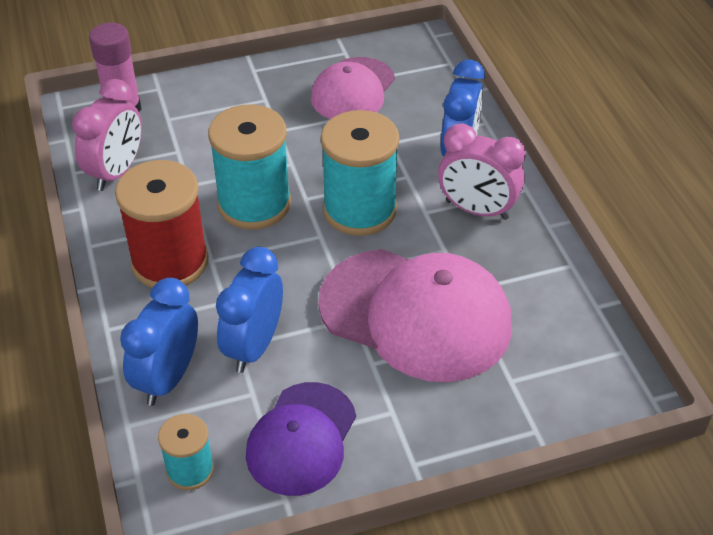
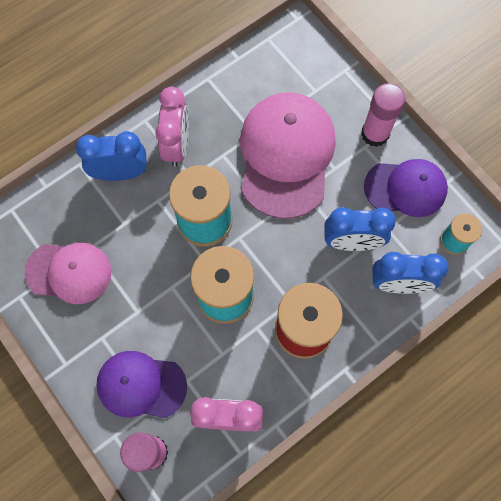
camera: 110 degrees left, 25 degrees up
(196, 116) = (141, 385): none -> purple cap
(408, 432) = (375, 134): none -> pink glue stick

